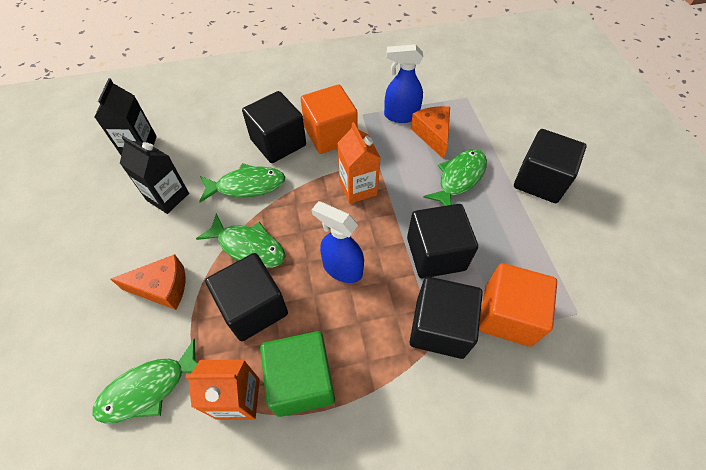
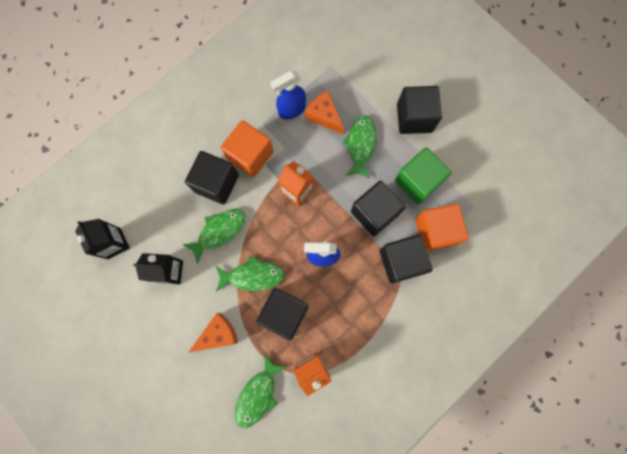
camera: 30 degrees left, 20 degrees up
(301, 381) = (341, 338): green cube -> green cube (417, 181)

